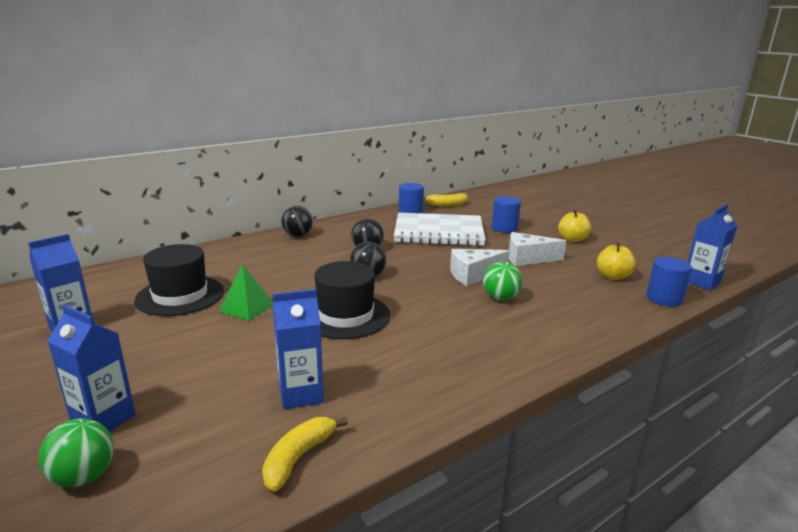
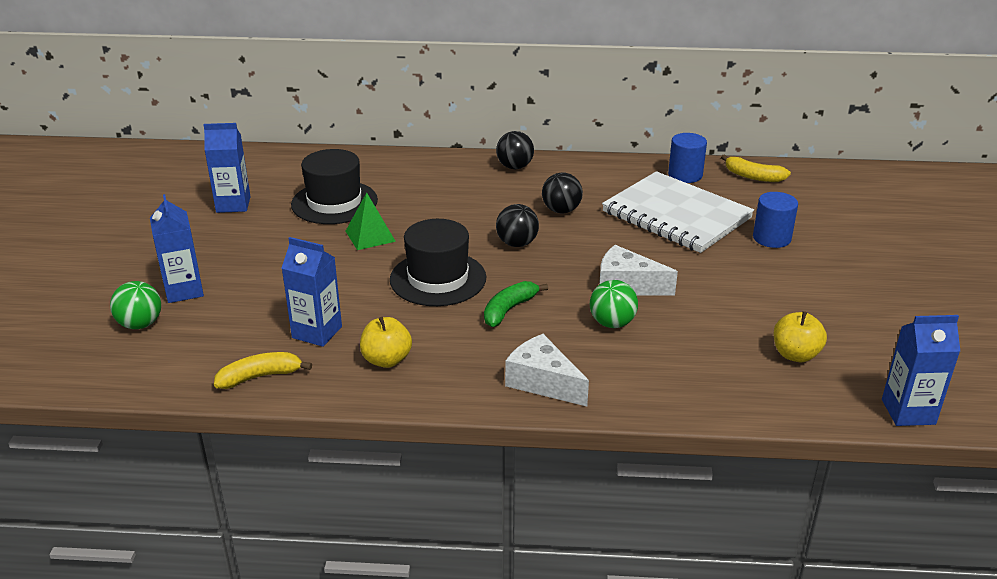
camera: 40 degrees right, 10 degrees up
(426, 315) = (509, 309): none -> green banana
(528, 259) = (727, 290): white cheese -> white cheese (543, 382)
(572, 239) = (838, 287): yellow apple -> yellow apple (386, 360)
(664, 298) = (808, 407): blue cylinder -> none

